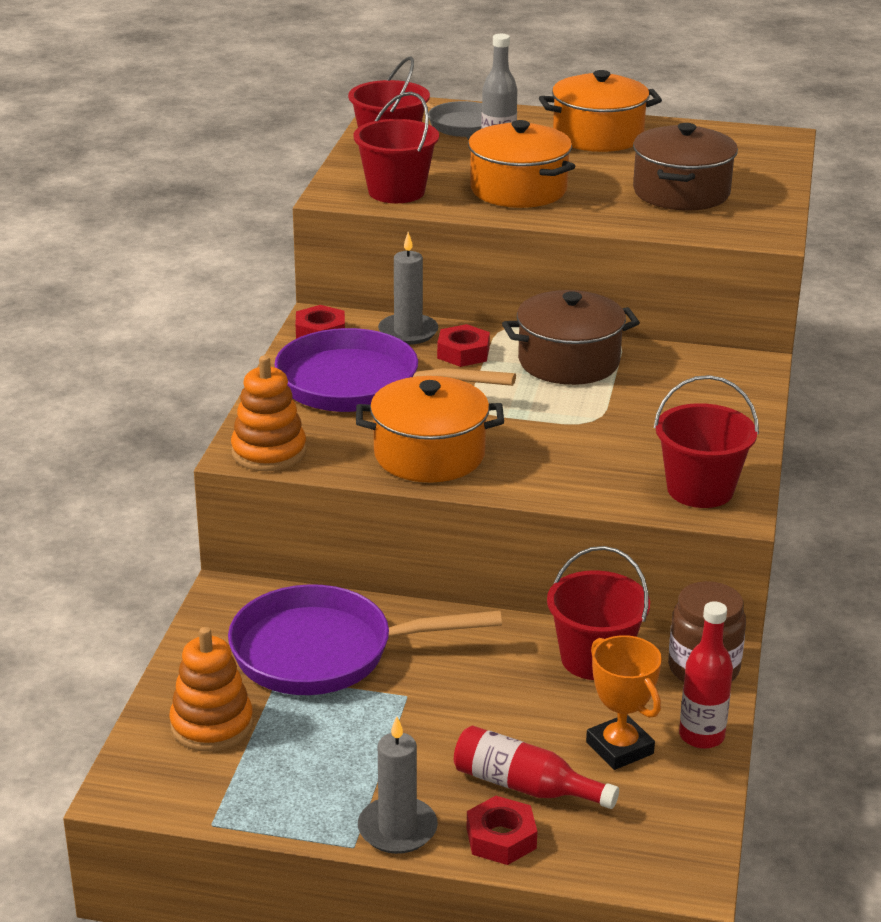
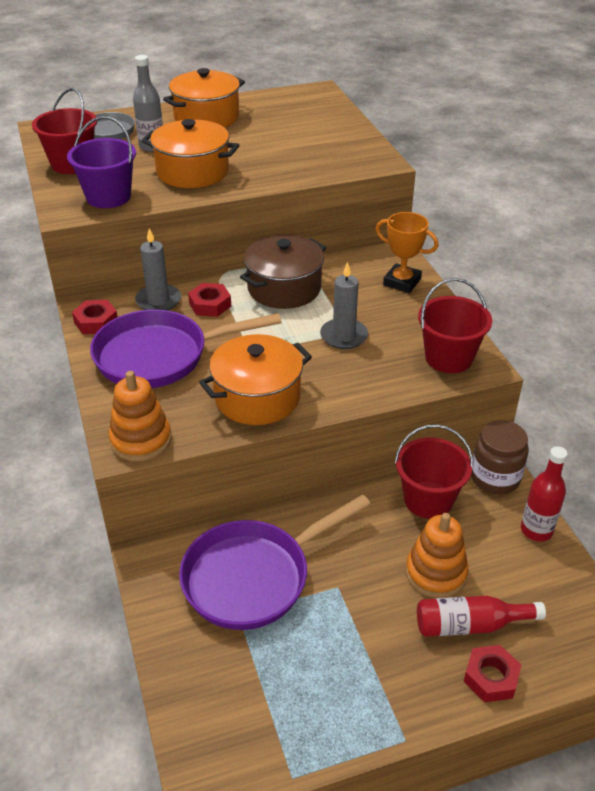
camera: 30 degrees left, 10 degrees up
(212, 725) = (223, 683): orange stacking toy -> orange stacking toy (436, 573)
(396, 191) = (108, 197): red bucket -> purple bucket
(397, 829) = (421, 707): grey candle -> grey candle (344, 336)
(619, 748) = (499, 563): orange trophy -> orange trophy (402, 282)
(681, 192) = (299, 145): brown pot -> none

